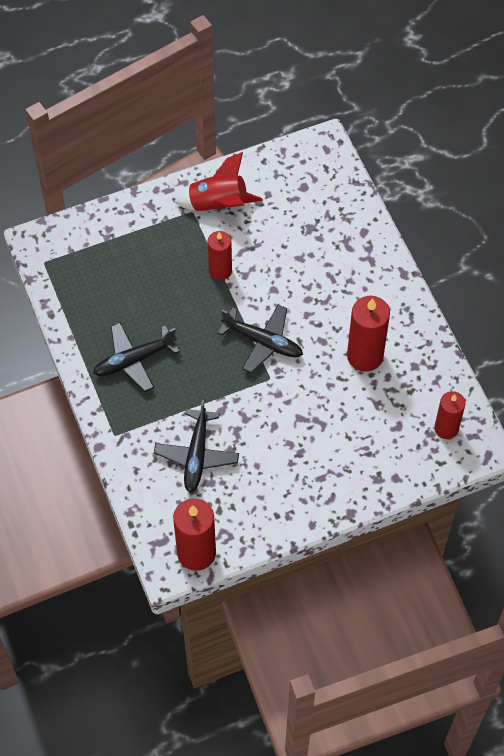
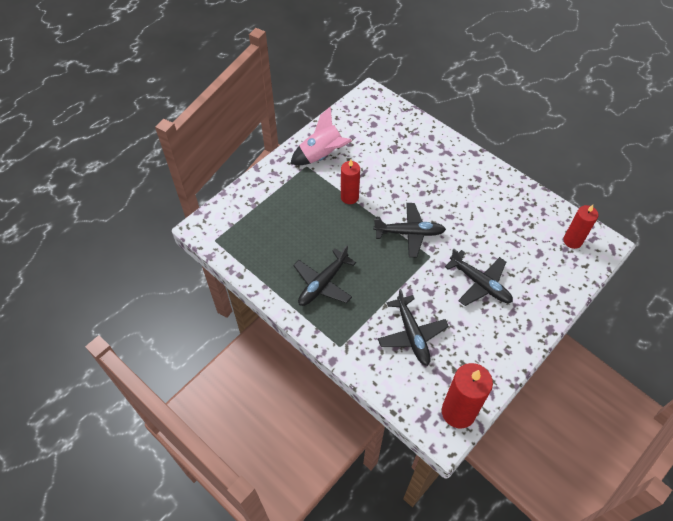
camera: 25 degrees left, 5 degrees down
(218, 205) = (322, 155): red rocket -> pink rocket
(305, 432) = (480, 283): none -> black plane
(365, 356) = (485, 215): red candle -> none

